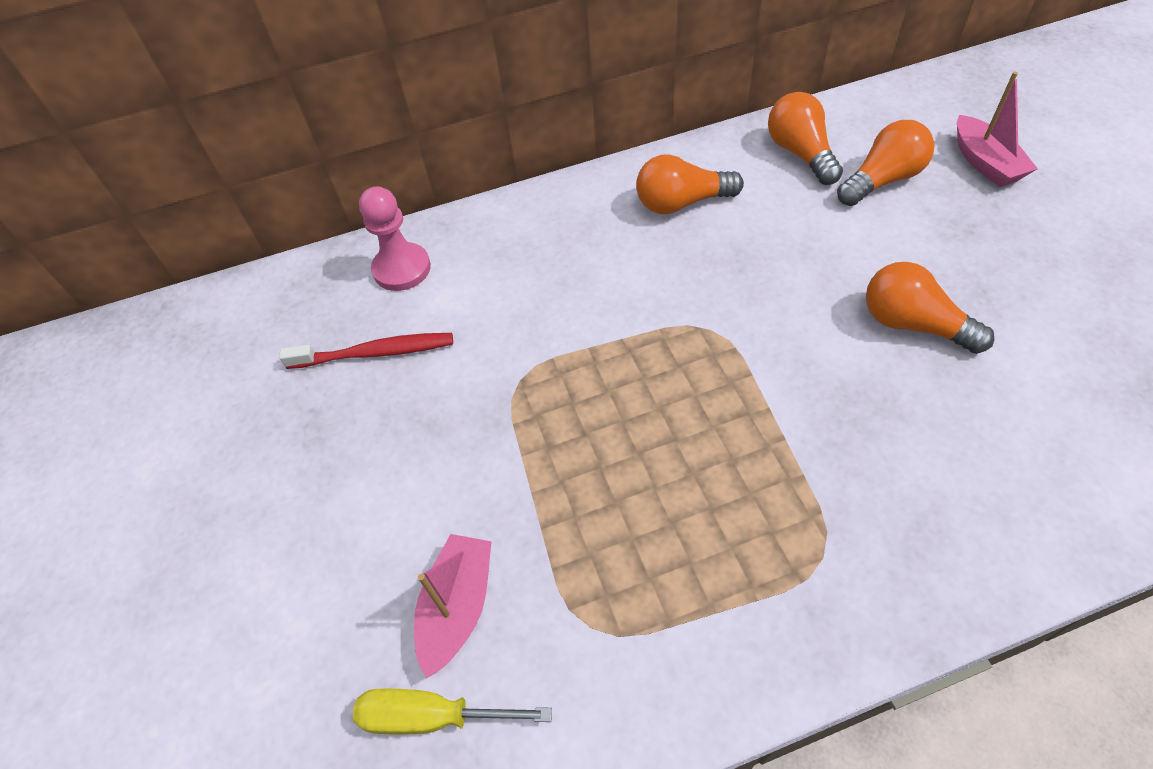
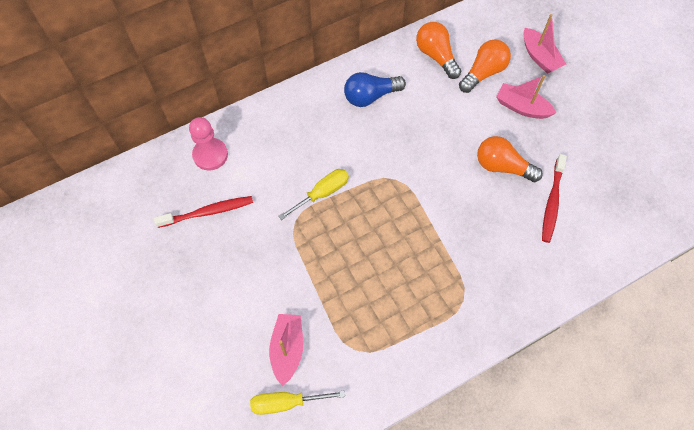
camera: 15 degrees left, 10 degrees up
(575, 341) = (322, 193): none -> yellow screwdriver
(681, 203) = (370, 96): orange light bulb -> blue light bulb
(951, 234) = (521, 107): none -> pink boat
(1013, 392) = (552, 202): none -> red toothbrush

